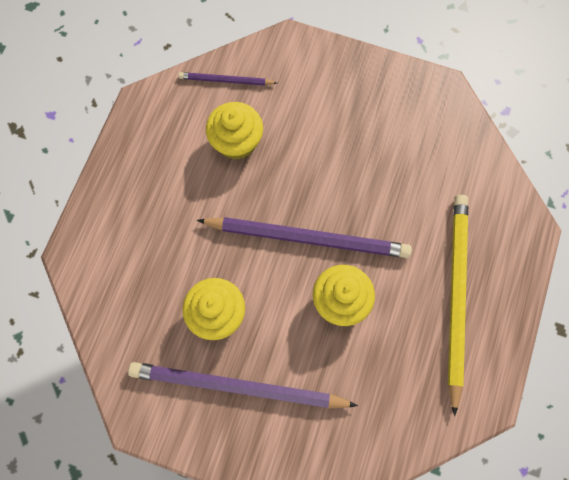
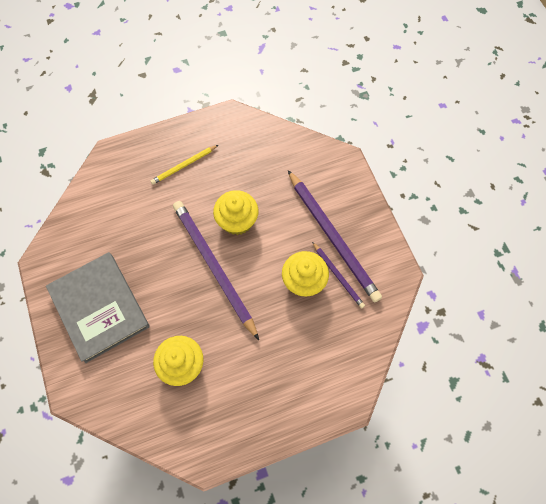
camera: 130 degrees left, 5 degrees down
(225, 80) = (139, 413): purple pencil -> purple pencil (338, 276)
(353, 109) = (99, 307): none -> grey book
(455, 296) = (184, 165): yellow pencil -> yellow pencil, size x0.50

